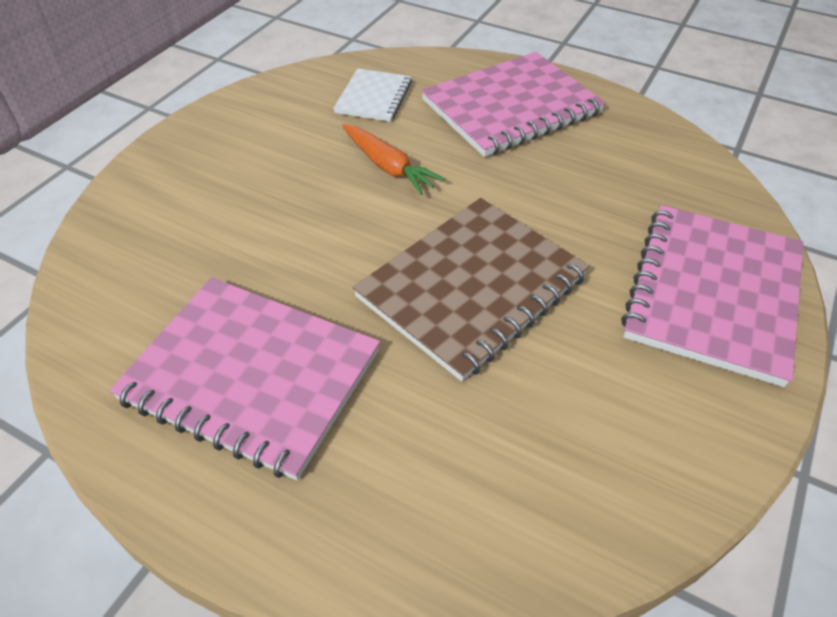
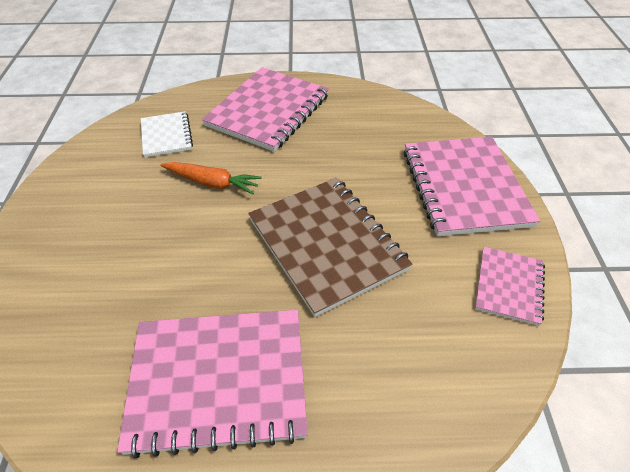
camera: 30 degrees left, 0 degrees up
(472, 287) = (327, 244): brown notebook -> brown notebook turned 45 degrees counterclockwise
(681, 444) = (509, 286): none -> pink notebook

